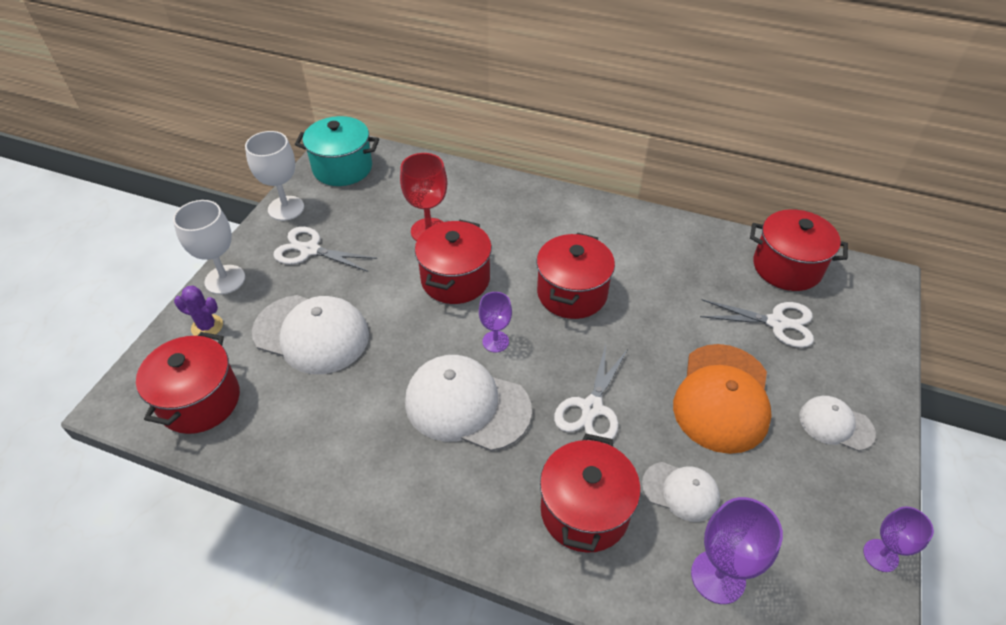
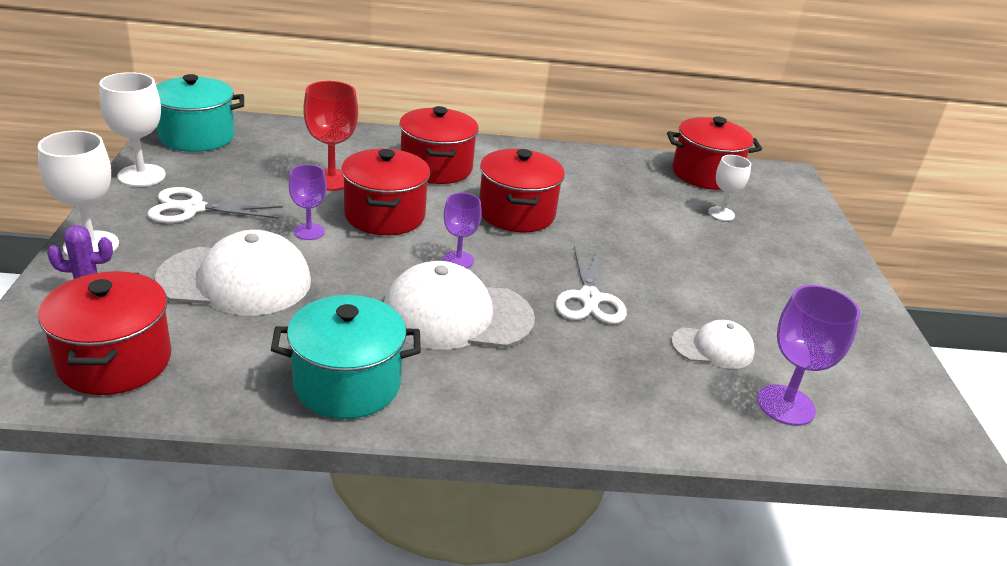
camera: 25 degrees left, 15 degrees down
(350, 461) = (347, 384): none -> turquoise pot
(584, 511) = (631, 379): red pot -> red pot (436, 168)
(722, 398) = (707, 273): orange cap -> none
(777, 323) = (721, 214): white scissors -> white goblet
(835, 424) = (814, 277): white cap -> none
(880, 555) = (908, 362): purple goblet -> purple goblet (309, 231)

